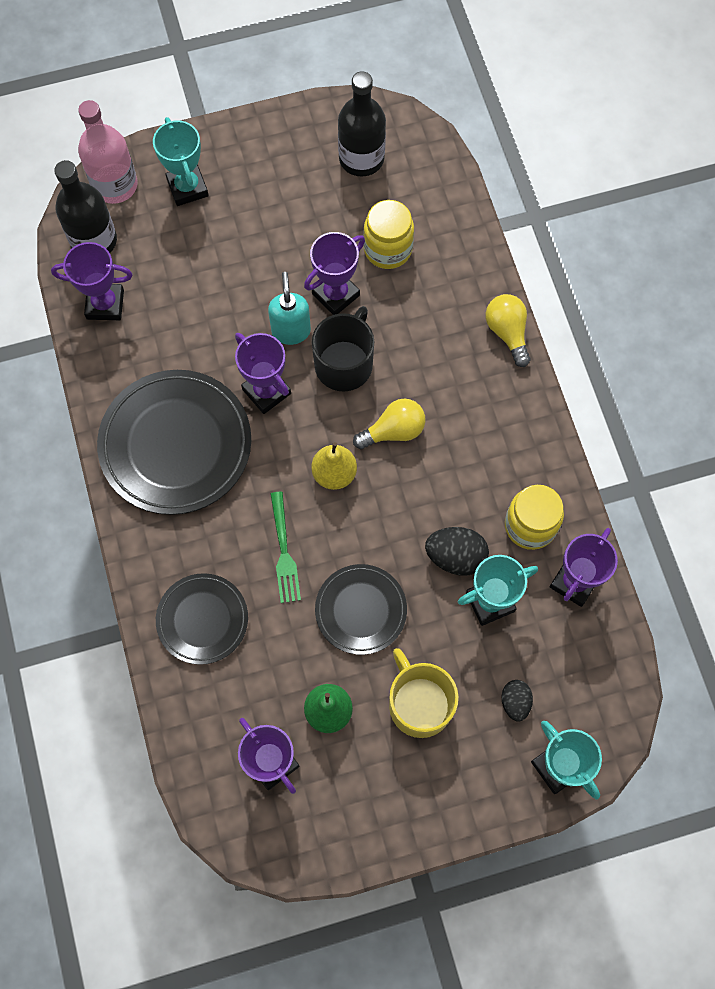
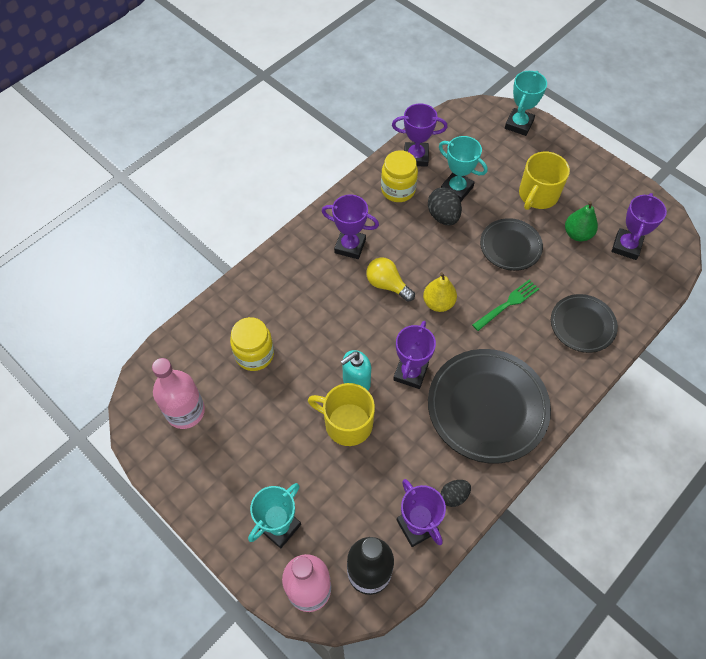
camera: 120 degrees left, 10 degrees down
(250, 298) = (347, 423): none -> yellow mug
(335, 294) = (310, 369): purple trophy -> purple trophy (350, 246)
(344, 364) = (359, 336): black mug -> none
(361, 158) = (185, 411): black bottle -> pink bottle
(507, 332) = (277, 255): yellow light bulb -> none
(515, 702) = (501, 155): black egg -> black egg (454, 496)

